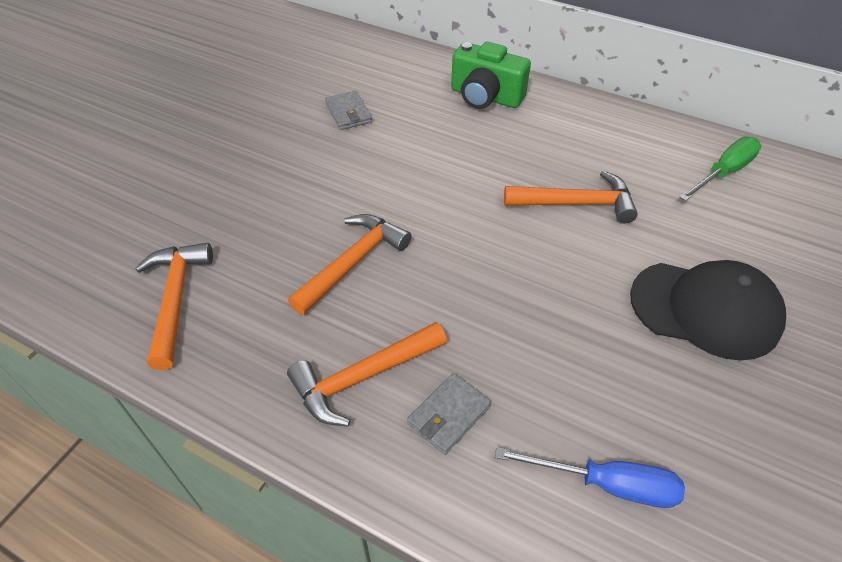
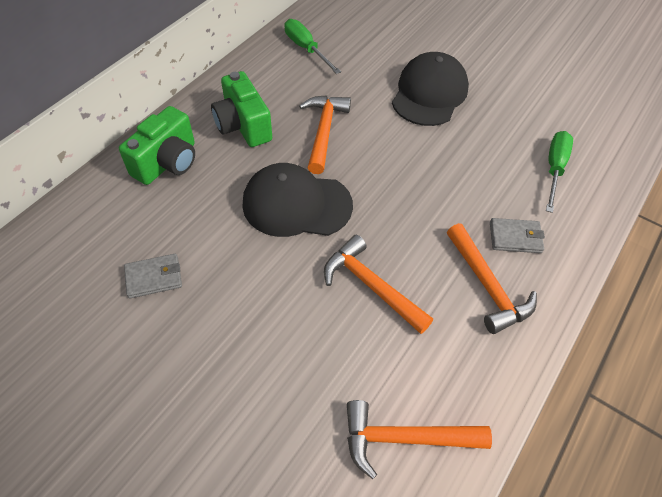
camera: 85 degrees left, 5 degrees up
(448, 415) = (515, 237): grey wallet -> grey wallet turned 45 degrees counterclockwise
(454, 192) = (296, 204): none -> black cap
(558, 138) = (243, 125): none -> green camera
(606, 484) = (554, 169): blue screwdriver -> green screwdriver

